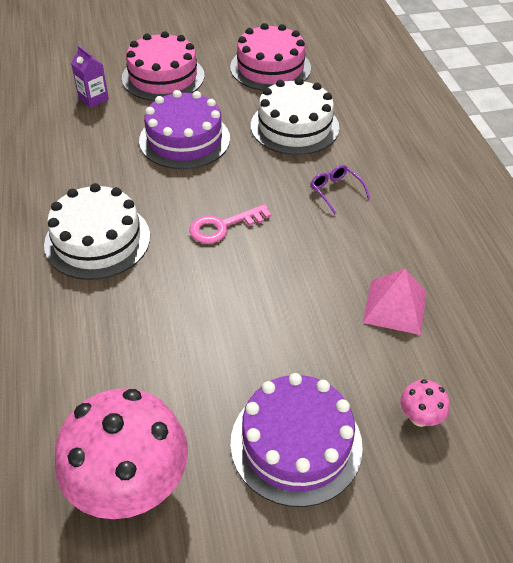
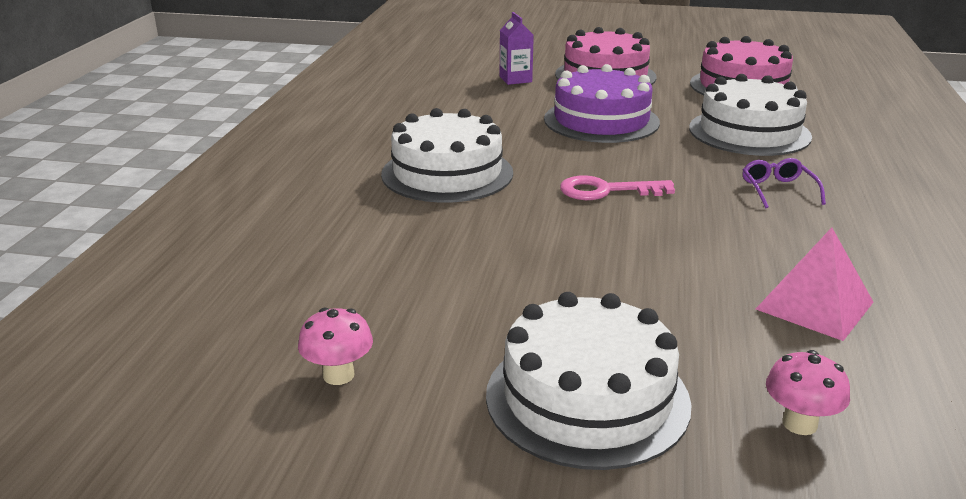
camera: 25 degrees right, 20 degrees down
(130, 485) = (338, 375): pink mushroom -> pink mushroom, size x0.42
(296, 443) = (587, 398): purple cake -> white cake

